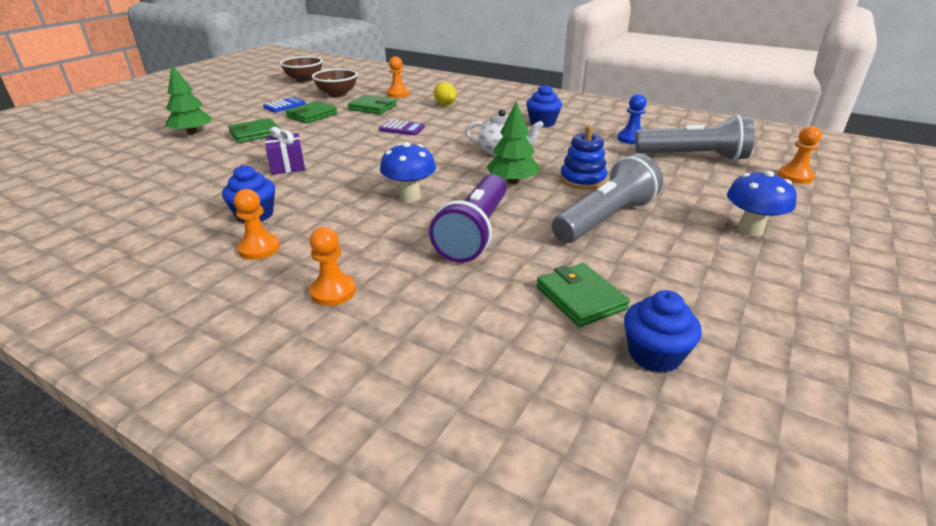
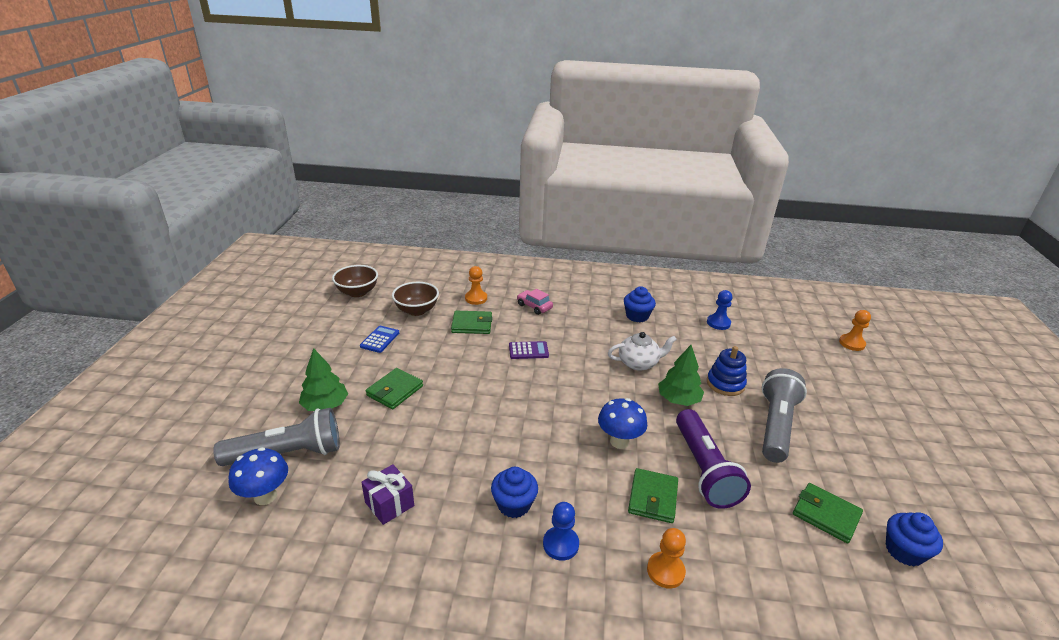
camera: 25 degrees left, 0 degrees up
(259, 248) = (560, 544): orange pawn -> blue pawn
(288, 166) = (476, 431): purple gift -> purple gift (389, 504)
(312, 115) = (423, 349): green wallet -> green wallet (652, 498)
(445, 104) = (534, 306): yellow lemon -> pink car
(693, 157) = (775, 336): grey flashlight -> grey flashlight (287, 454)
(750, 230) = (867, 410): blue mushroom -> blue mushroom (265, 496)

